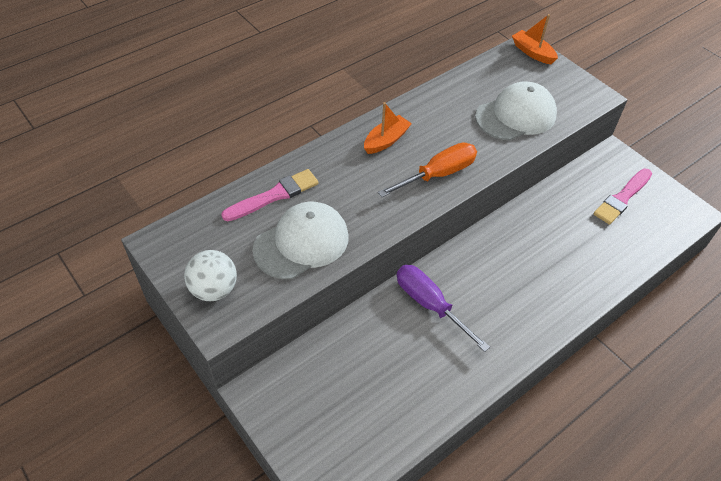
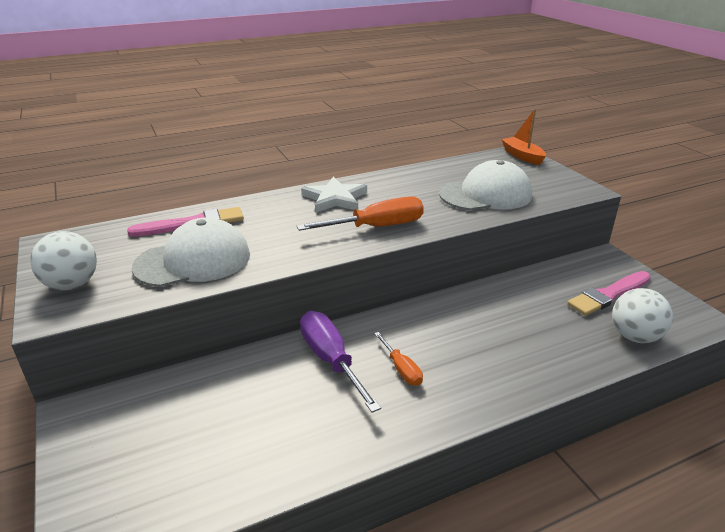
camera: 15 degrees right, 20 degrees down
(386, 140) = (335, 198): orange boat -> white star
(486, 303) = (401, 369): none -> orange screwdriver
(648, 239) = (635, 337): none -> white ball

